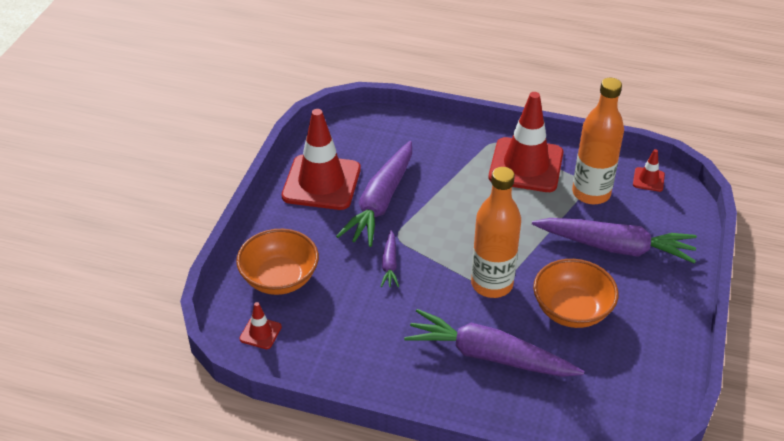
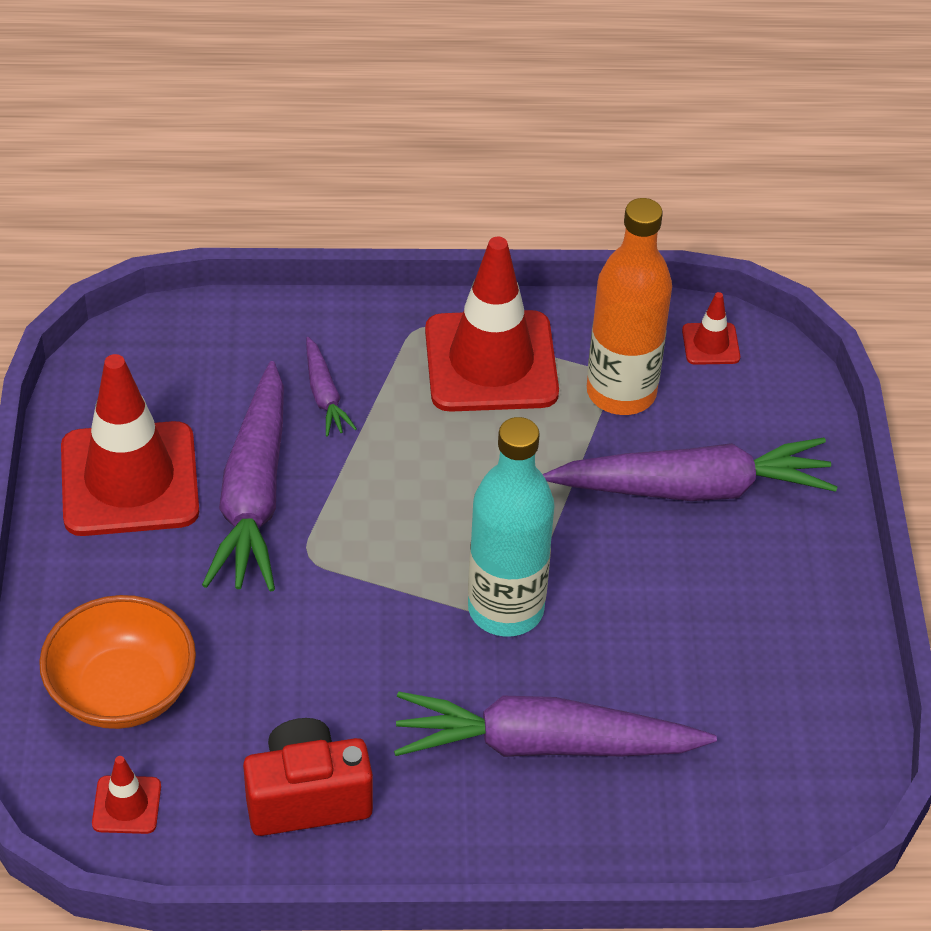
camera: 20 degrees left, 5 degrees up
(353, 351) = (307, 797): none -> red camera
(390, 264) = (313, 614): purple carrot -> purple carrot (324, 395)
(492, 284) = (505, 609): orange bottle -> turquoise bottle
(571, 310) = (656, 625): orange bowl -> none

